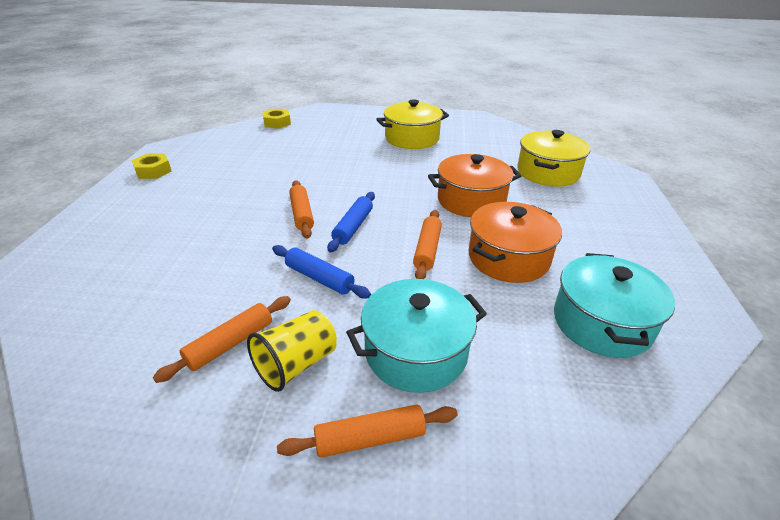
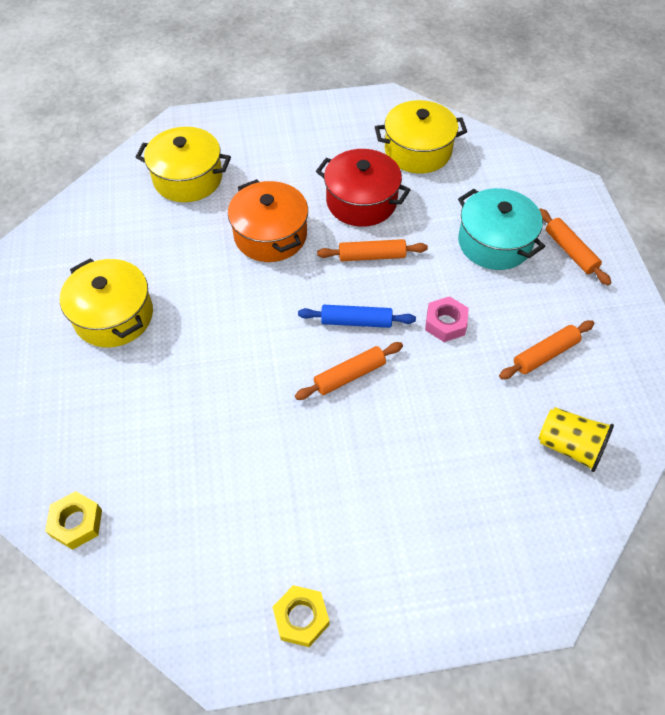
camera: 105 degrees left, 20 degrees up
(230, 344) = (545, 354): orange rolling pin -> orange rolling pin turned 60 degrees counterclockwise
(296, 364) = (540, 305): yellow cup -> yellow cup (569, 446)
(319, 278) = (445, 323): blue rolling pin -> pink nut
(508, 258) = (361, 201): orange pot -> red pot
(601, 323) = (418, 151): turquoise pot -> yellow pot

